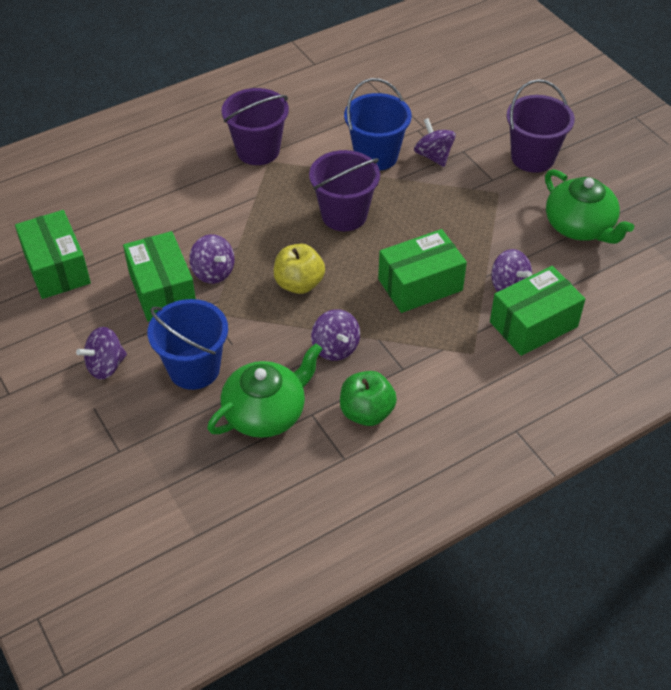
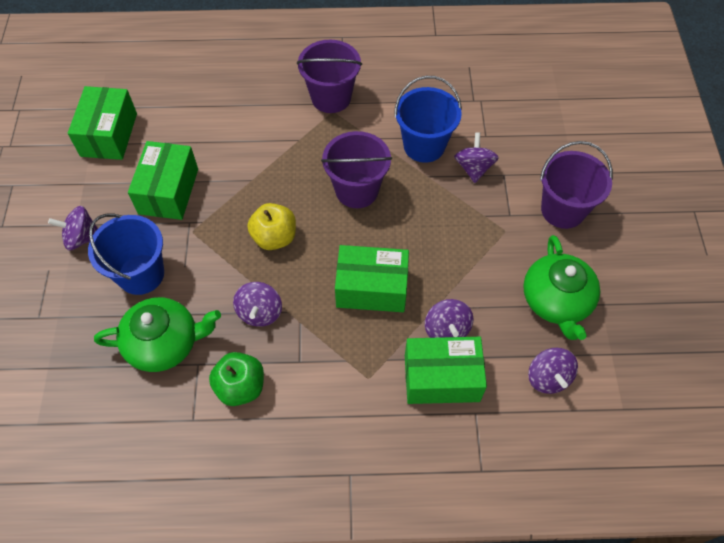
camera: 30 degrees right, 10 degrees up
(213, 272) = (217, 194): purple spinning top -> purple spinning top (548, 377)

